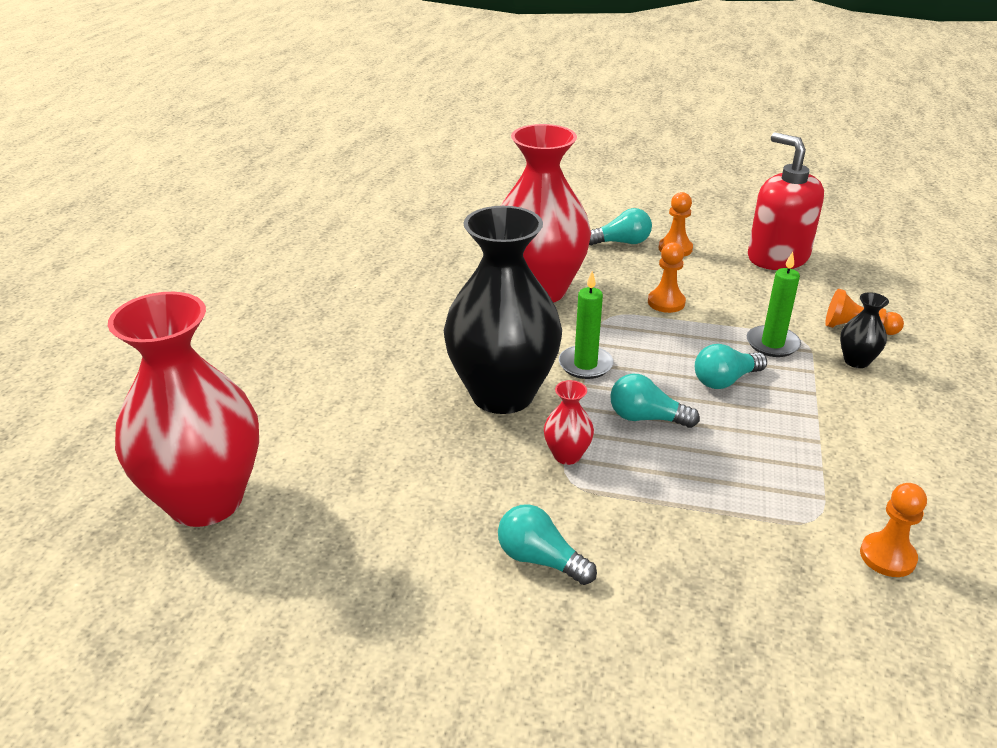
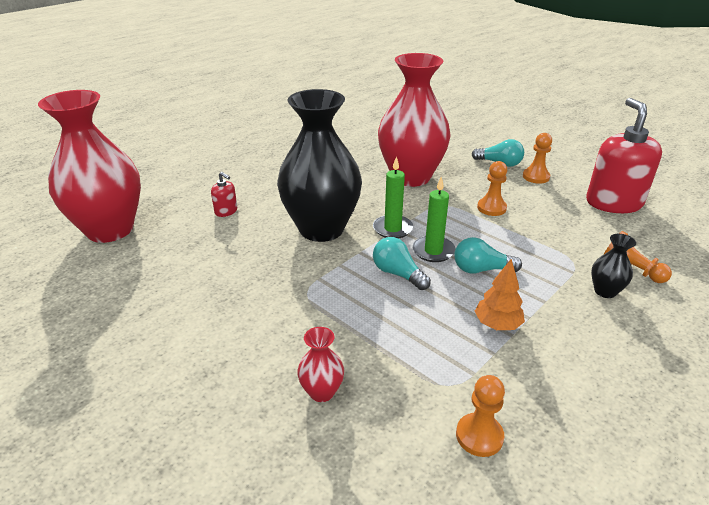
camera: 30 degrees right, 0 degrees up
(350, 414) = (226, 211): none -> red soap dispenser
(540, 559) = (238, 330): turquoise light bulb -> none
(567, 455) = (321, 277): red vase -> red vase (322, 392)
(772, 344) = (545, 258): green candle -> green candle (433, 251)
(797, 436) = (497, 324): none -> orange tree

